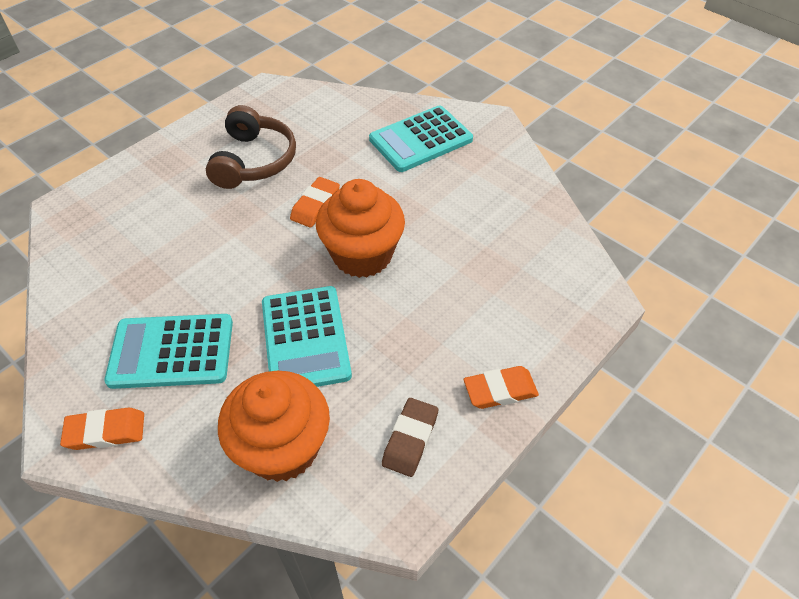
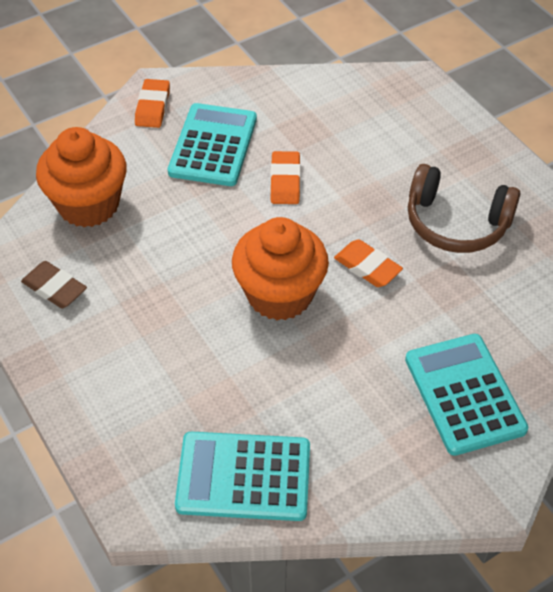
camera: 105 degrees right, 0 degrees up
(305, 339) = (190, 233): turquoise calculator -> turquoise calculator (243, 477)
(500, 390) = (69, 368): orange eraser -> orange eraser (285, 181)

